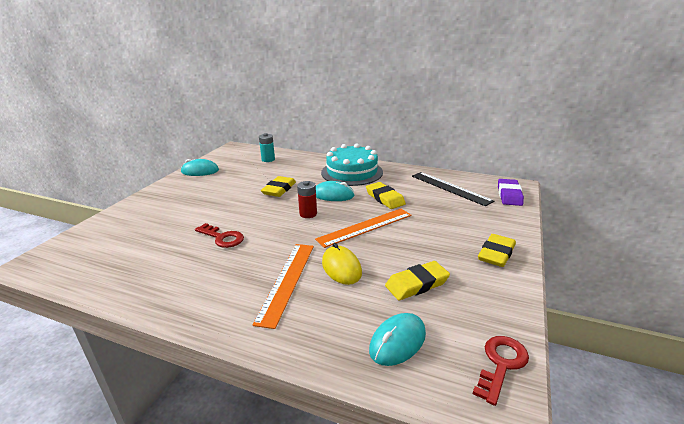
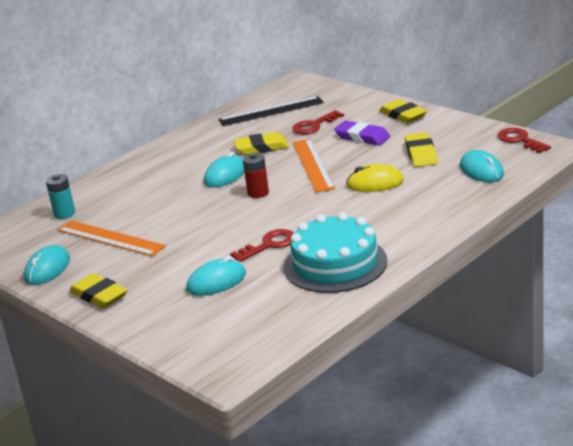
camera: 65 degrees left, 0 degrees up
(169, 228) = (216, 282): none -> turquoise mouse
(279, 189) = (176, 208): yellow eraser -> yellow eraser (99, 295)
(286, 281) = (377, 210): orange ruler -> orange ruler (110, 238)
(352, 172) = (174, 159): turquoise cake -> turquoise cake (335, 264)
(438, 211) = (314, 126): none -> red key
(509, 195) = (312, 88): purple eraser -> purple eraser (362, 137)

